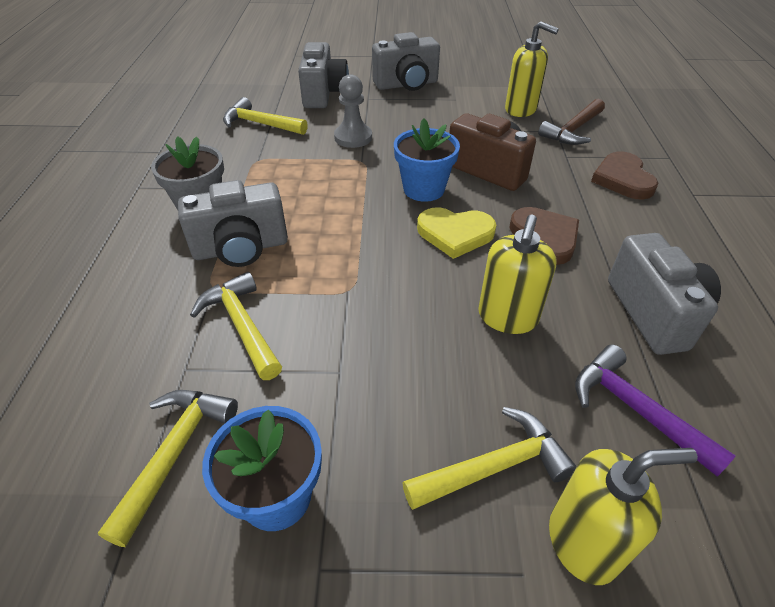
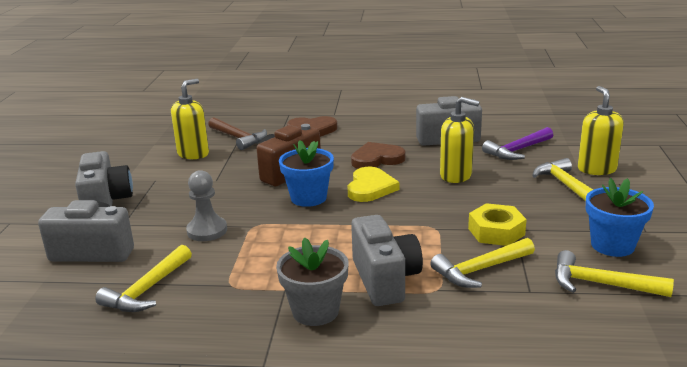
camera: 85 degrees left, 20 degrees down
(333, 349) = (496, 232): none -> yellow nut

